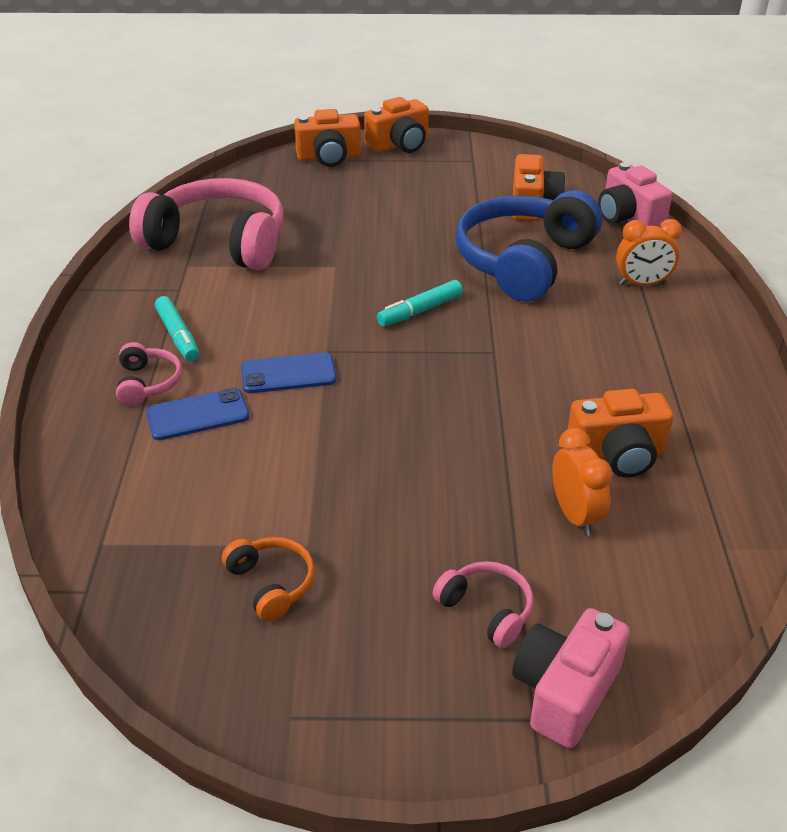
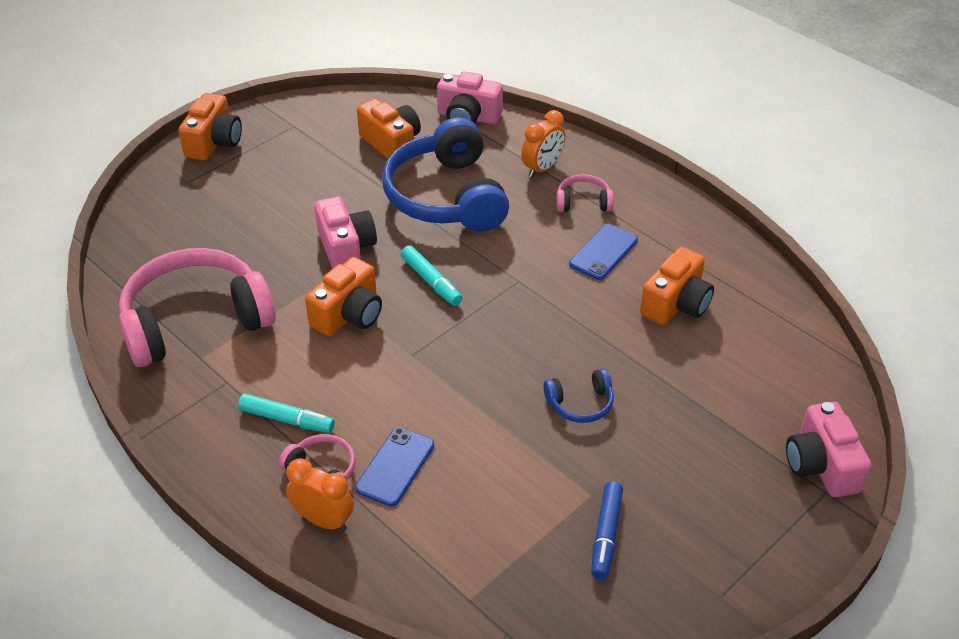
camera: 45 degrees left, 5 degrees up
(271, 584) = (606, 535): orange headphones -> blue marker
(288, 374) = (411, 391): blue phone -> blue phone (603, 252)
(329, 157) = (171, 187): orange camera -> orange camera (349, 314)
(390, 254) = (346, 248): none -> pink camera
(406, 471) = (580, 404): none -> blue headphones
(420, 311) = (431, 281): turquoise marker -> turquoise marker turned 45 degrees counterclockwise
(487, 610) = (732, 453): pink headphones -> pink headphones (583, 202)
(575, 516) = (703, 360): orange clock -> orange clock (323, 520)

